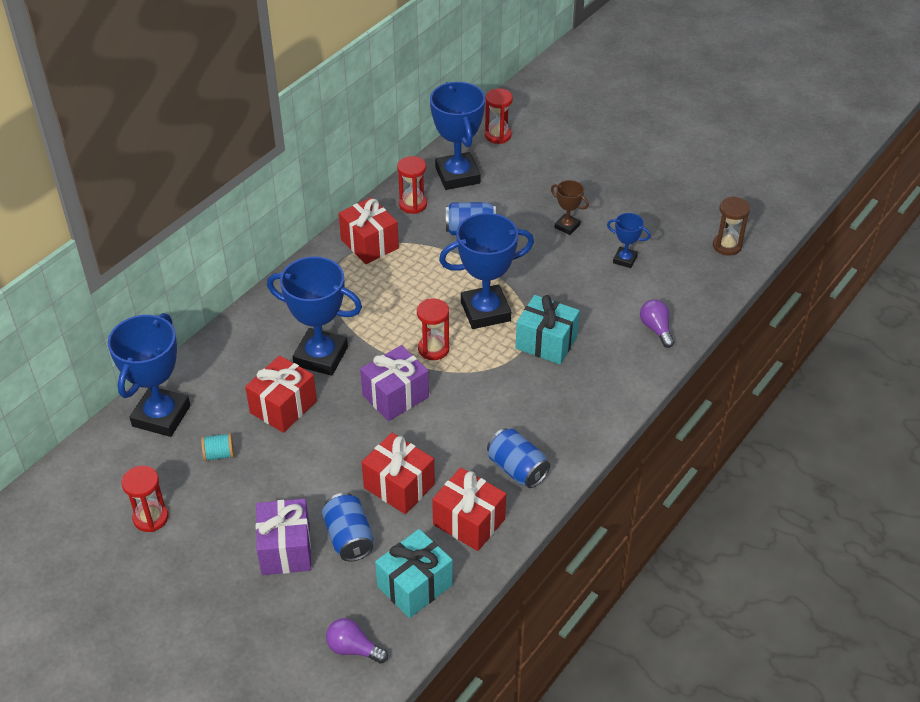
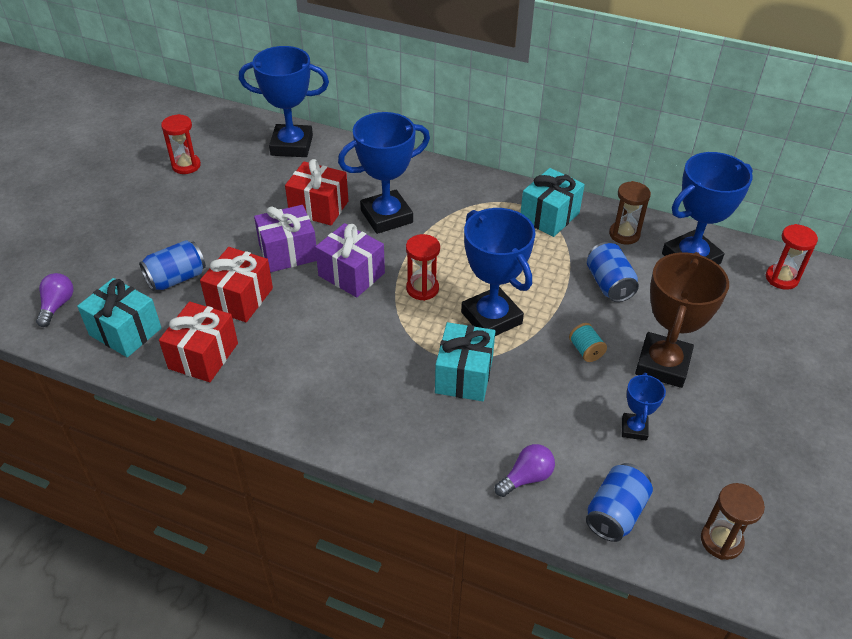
camera: 75 degrees right, 0 degrees up
(219, 455) = (257, 184): turquoise spool -> turquoise spool (585, 350)
(285, 549) = (160, 243): purple gift -> purple gift (288, 253)
(321, 356) = (386, 216): blue trophy -> blue trophy turned 60 degrees clockwise
(369, 244) = (549, 216): red gift -> turquoise gift
(413, 204) = (624, 234): red hourglass -> brown hourglass
(517, 469) = (276, 381): blue can -> blue can (615, 513)
(567, 226) = (662, 364): brown trophy -> brown trophy, size x2.02

